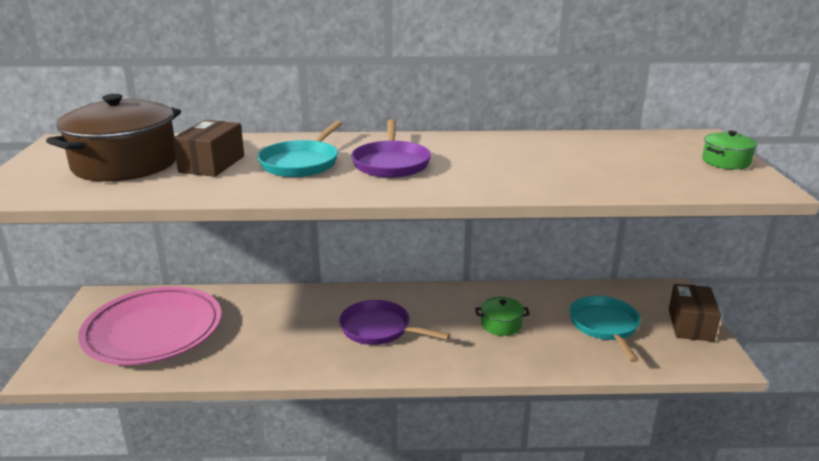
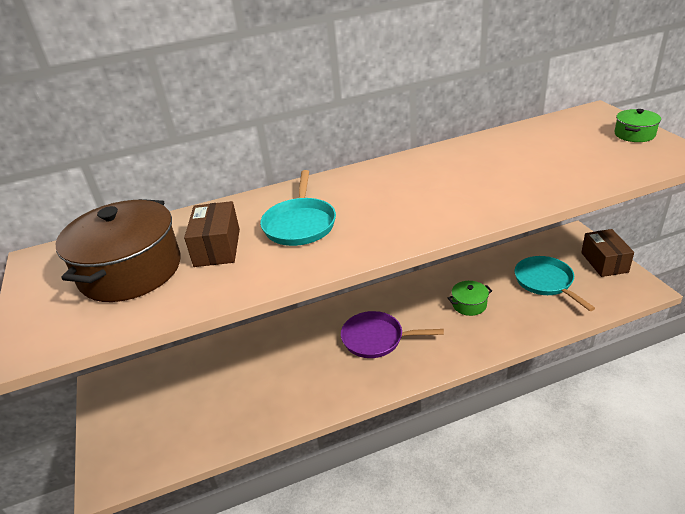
camera: 15 degrees left, 10 degrees up
(153, 331) = (180, 403): pink plate -> none
(391, 163) = (379, 204): purple pan -> none

